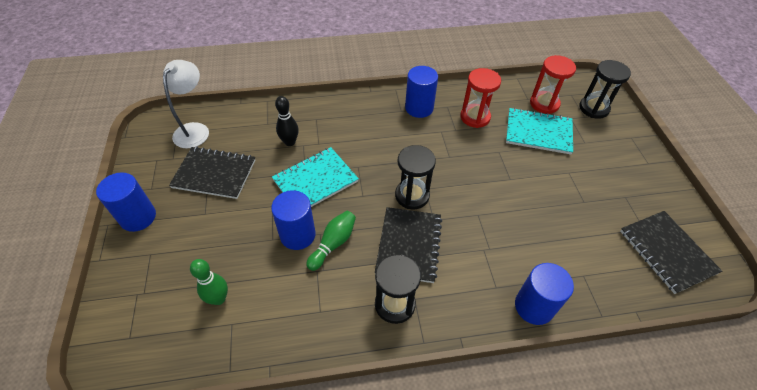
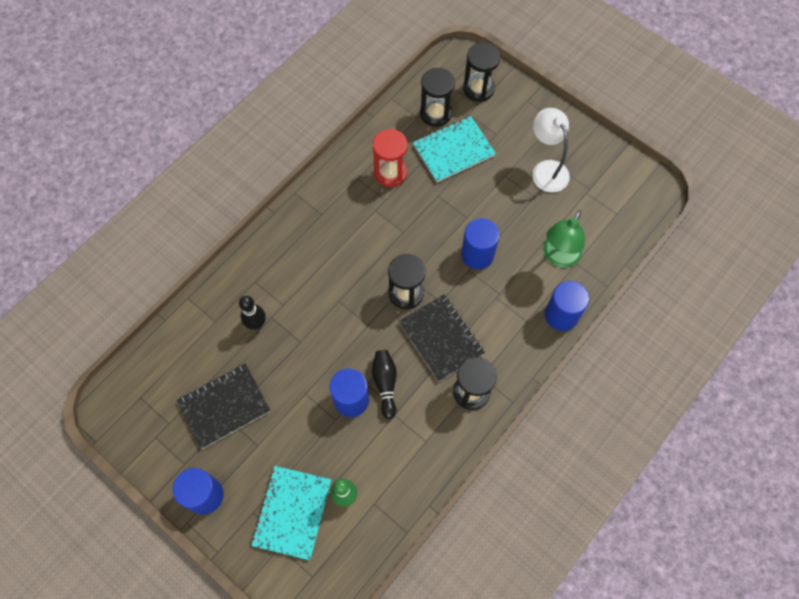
camera: 40 degrees left, 15 degrees up
(195, 130) = (154, 381): white lamp -> white lamp (546, 169)
(315, 181) = (317, 342): turquoise notebook -> turquoise notebook (292, 512)
(333, 244) = (385, 384): green bowling pin -> black bowling pin
(419, 108) = (334, 199): blue cylinder -> blue cylinder (477, 254)
(544, 104) = (435, 113): red hourglass -> black hourglass
(569, 259) = (558, 257): none -> green lamp
(666, 252) = (615, 198): black notebook -> none

